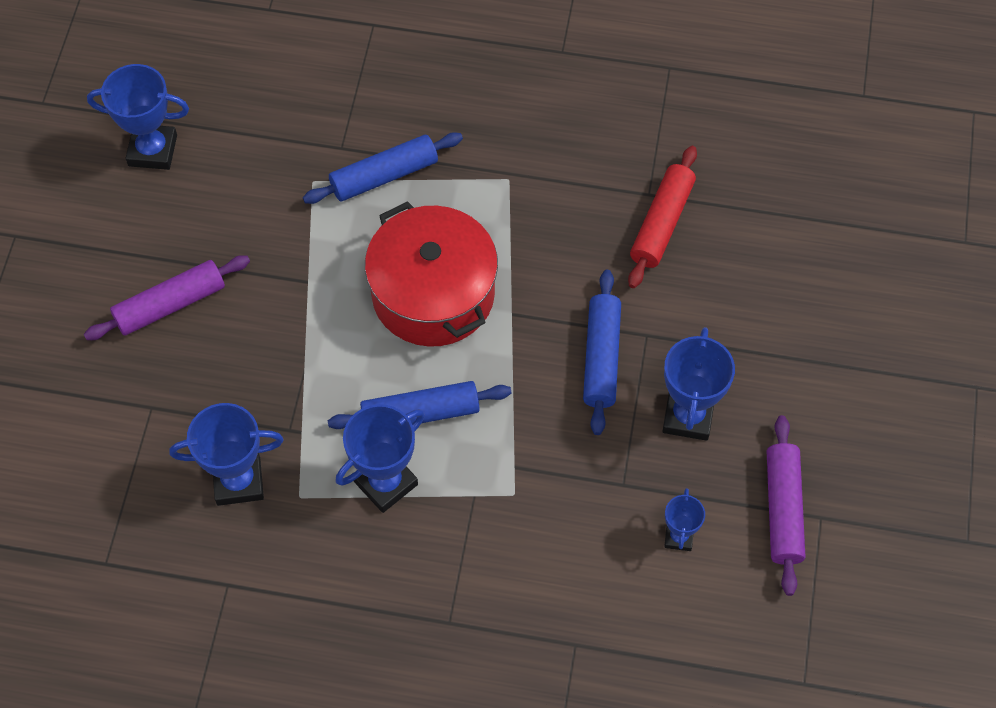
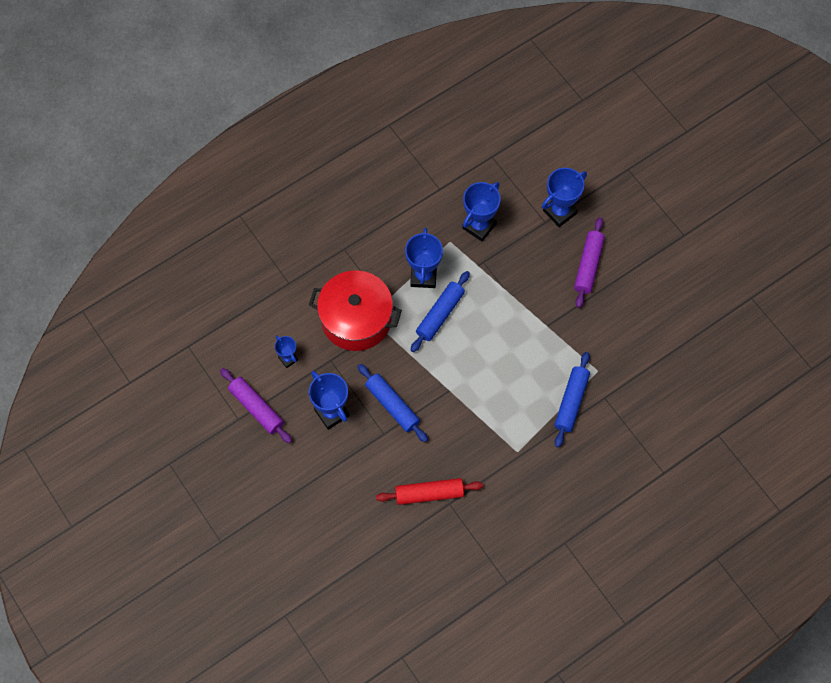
camera: 135 degrees right, 5 degrees up
(152, 150) = (679, 321): blue trophy -> blue trophy (559, 212)
(433, 294) = (490, 368): red pot -> red pot (356, 319)
(661, 223) = (429, 493): red rolling pin -> red rolling pin turned 75 degrees counterclockwise

